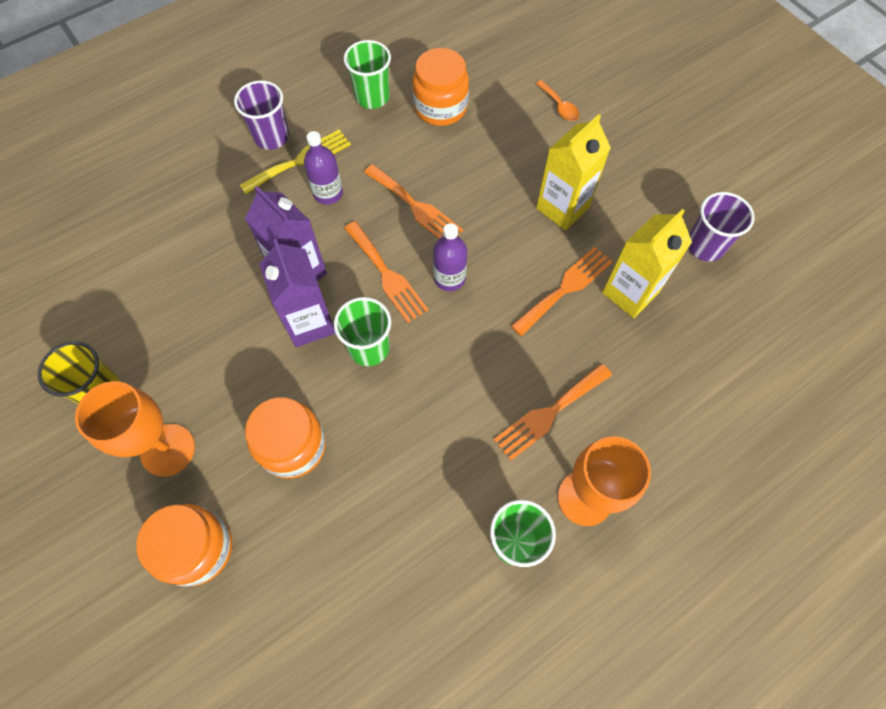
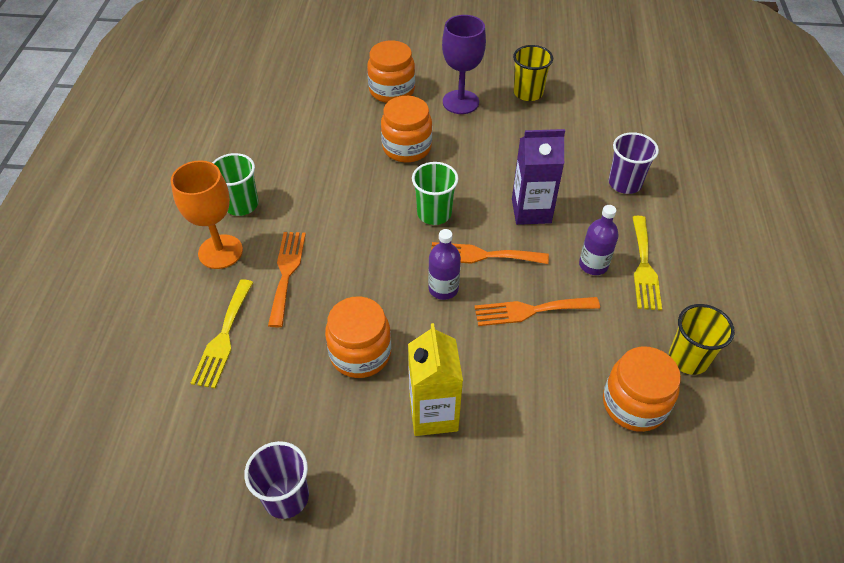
camera: 130 degrees right, 15 degrees down
(168, 450) = (460, 102): orange goblet -> purple goblet
(271, 137) = (687, 263): purple cup -> purple cup (624, 183)
(309, 323) = (484, 196): purple carton -> none
(372, 97) = (688, 358): green cup -> yellow cup
(559, 106) = (555, 514): orange spoon -> none
(564, 289) = (360, 353): orange fork -> orange jar
(630, 293) = (310, 395): yellow carton -> none
(653, 402) = (224, 336): none -> yellow fork

